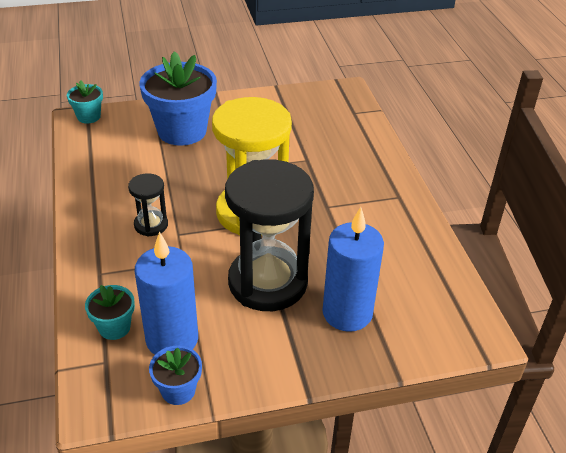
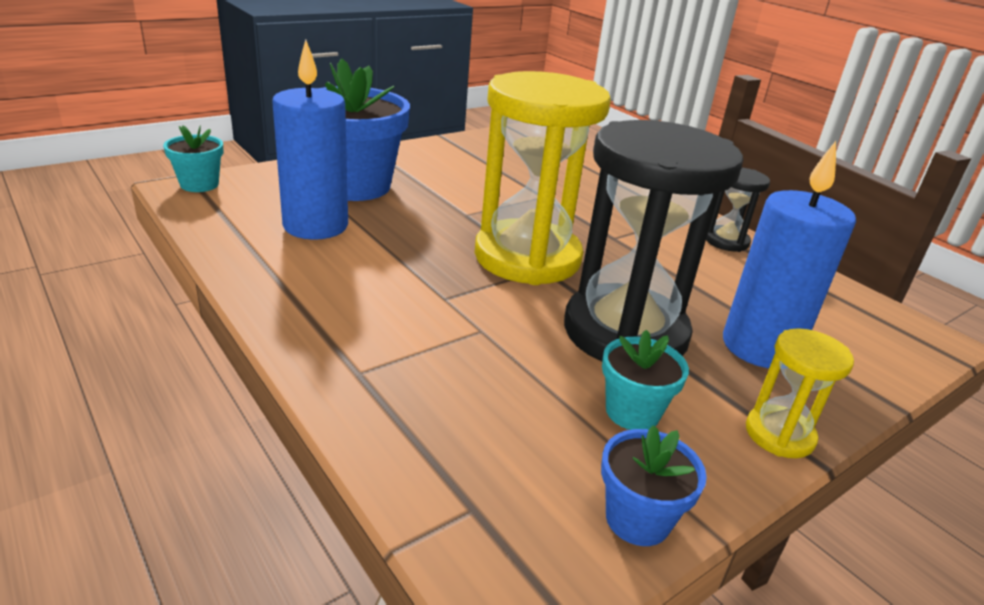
camera: 25 degrees left, 10 degrees down
(114, 327) = (446, 447): turquoise flower pot -> turquoise flower pot (632, 412)
(151, 225) = (394, 294): black hourglass -> black hourglass (726, 241)
(172, 339) = (557, 441): blue candle -> blue candle (315, 226)
(300, 370) = (779, 434): none -> yellow hourglass

